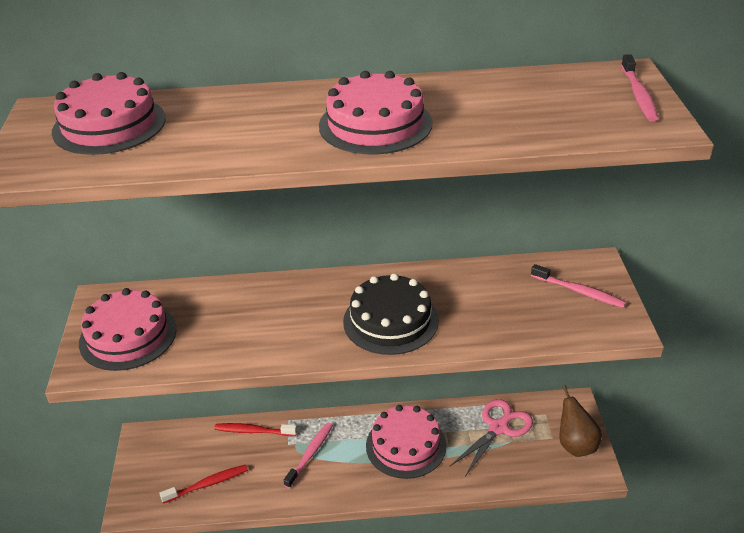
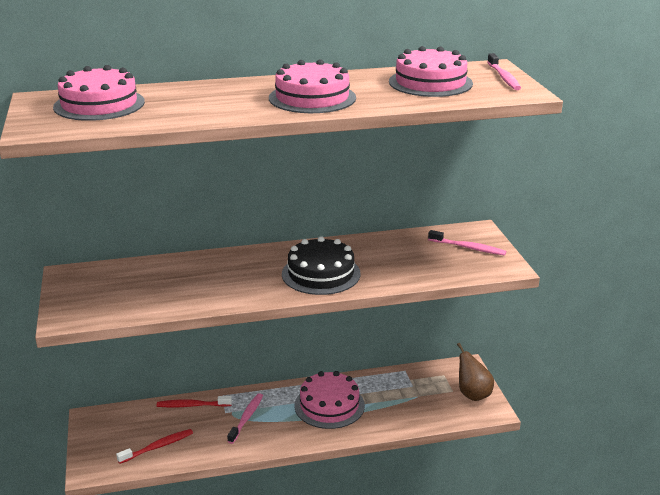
camera: 10 degrees left, 10 degrees down
(128, 336) = (99, 296): pink cake -> pink cake (430, 82)
(498, 428) = (406, 387): pink scissors -> none

